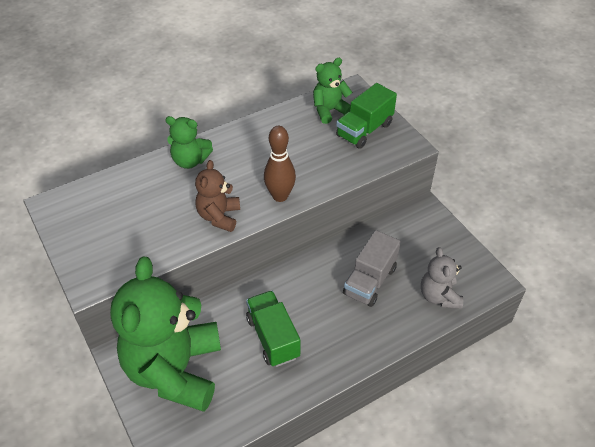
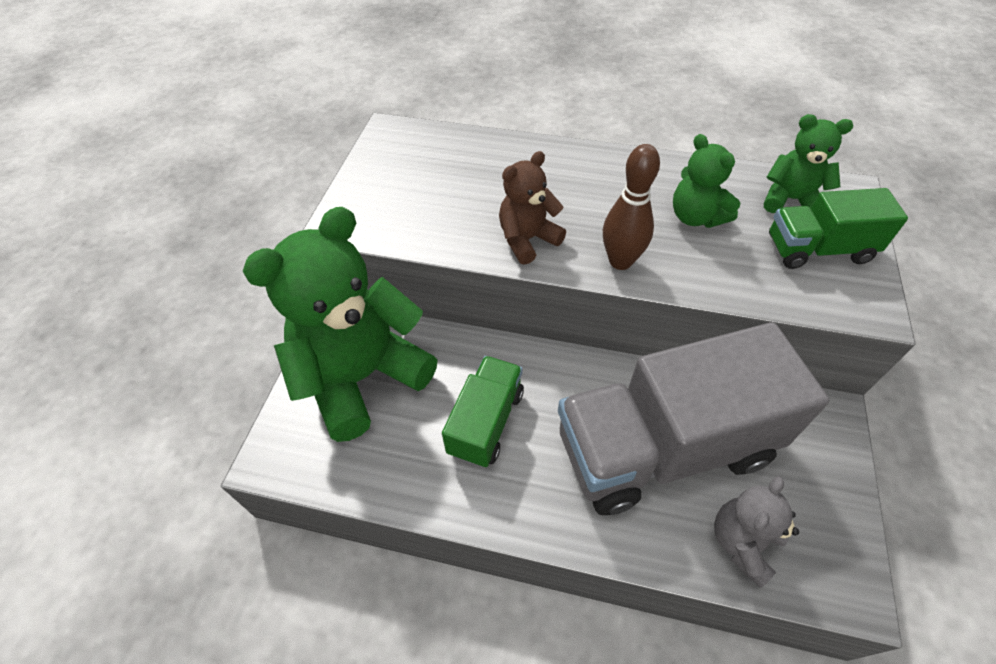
camera: 45 degrees right, 5 degrees up
(190, 161) = (560, 163): green teddy bear -> green teddy bear (696, 217)
(370, 281) = (663, 447): grey truck -> grey truck, size x1.97

